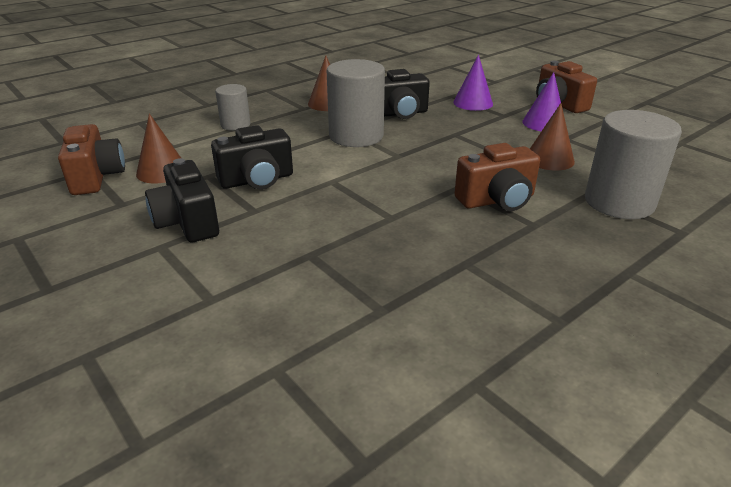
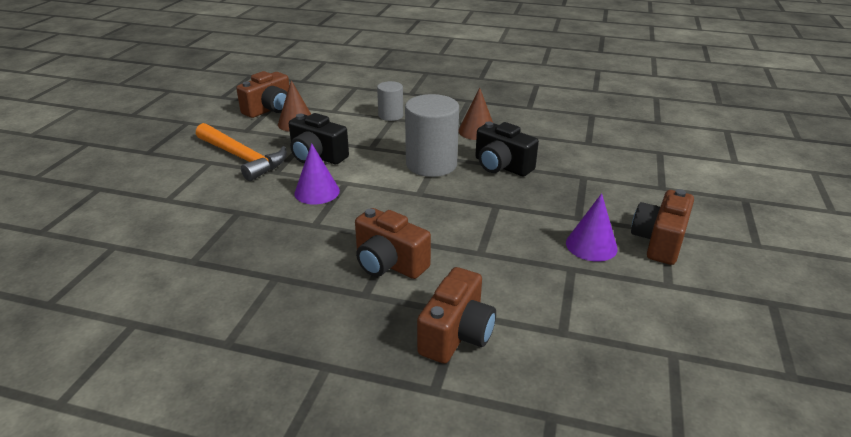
camera: 55 degrees right, 0 degrees up
(187, 222) = (242, 158): black camera -> orange hammer
(473, 103) = (582, 192): purple cone -> purple cone (317, 192)
(549, 159) = (506, 270): brown cone -> none
(619, 202) = (456, 334): grey cylinder -> brown camera

